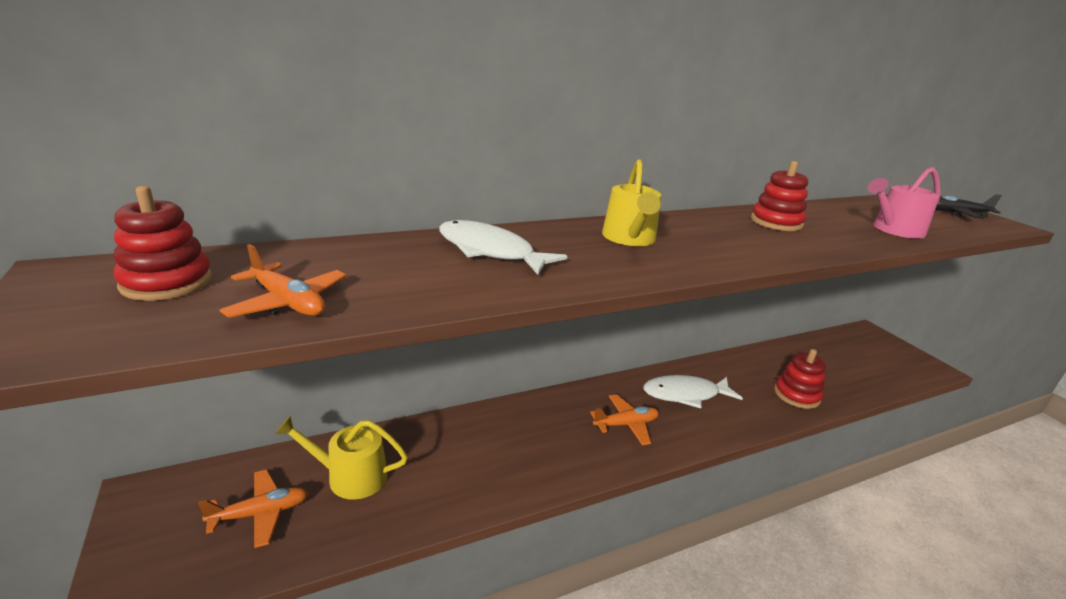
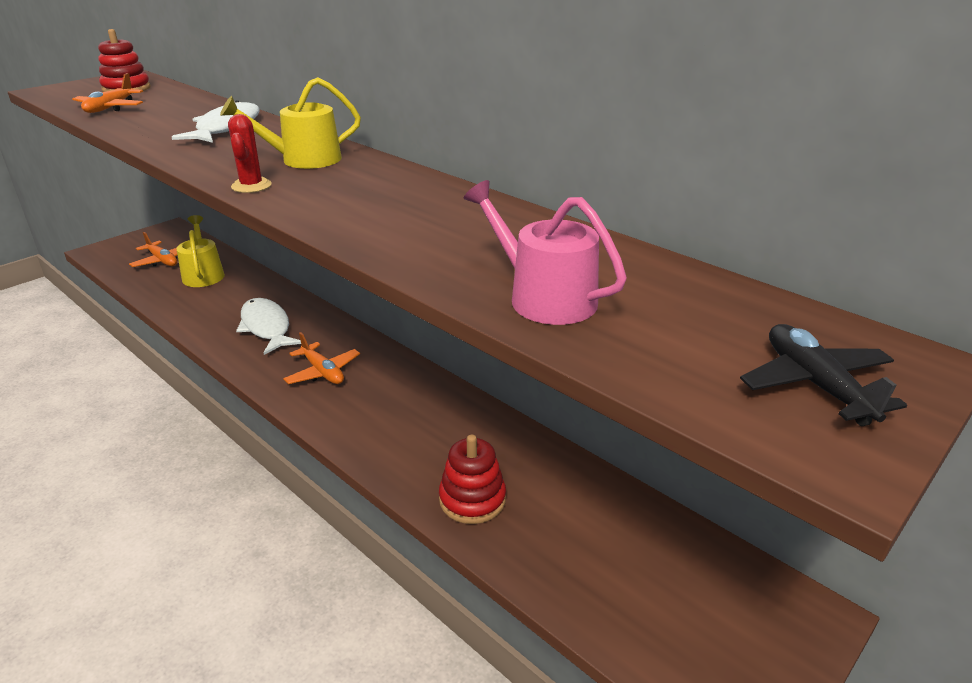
camera: 70 degrees right, 5 degrees up
(685, 394) = (404, 403): white fish -> white fish (266, 327)
(695, 265) = (251, 186): none -> red cactus
(776, 222) = (457, 216): red stacking toy -> none

